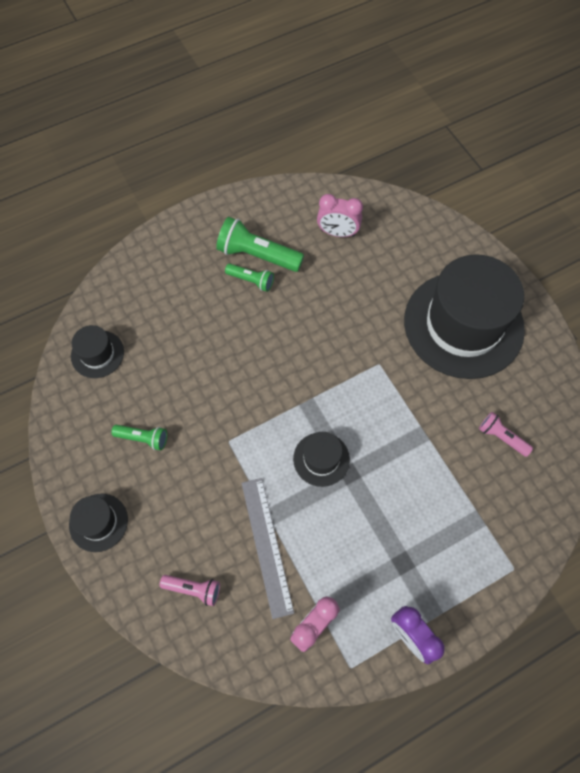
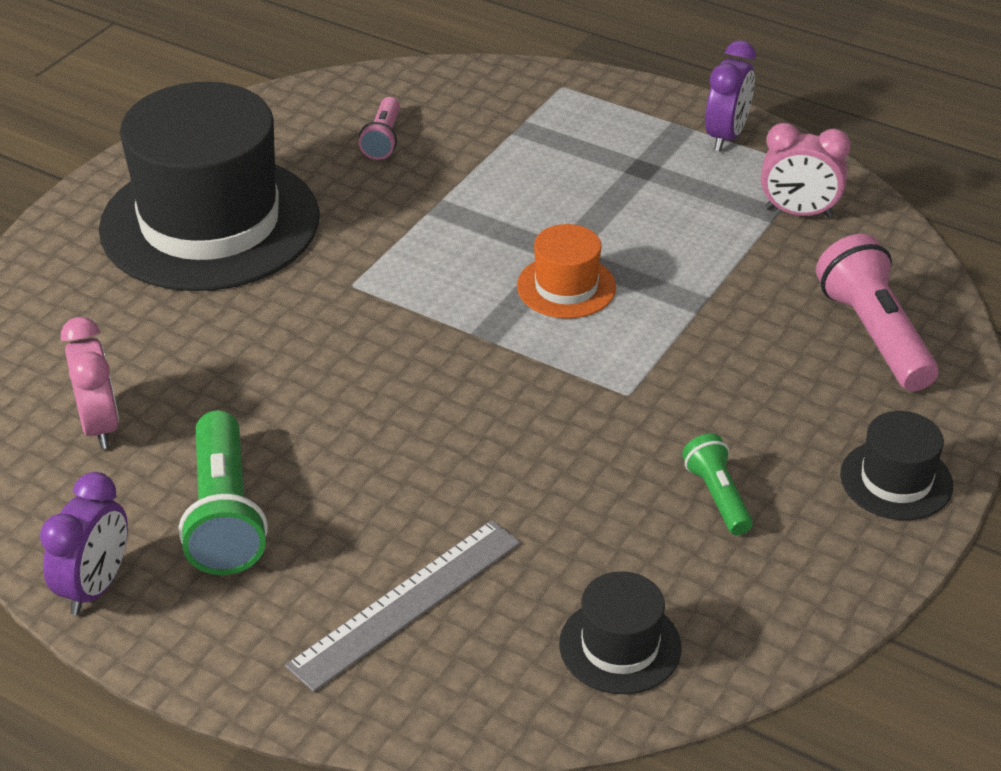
camera: 120 degrees left, 25 degrees down
(193, 589) = (874, 334): pink flashlight -> pink flashlight, size x1.77
(247, 203) = (95, 587): none -> purple clock
(251, 280) = (291, 499): green flashlight -> none
(266, 545) = (743, 291): grey ruler -> grey ruler (406, 603)
(321, 459) = (566, 287): black hat -> orange hat

